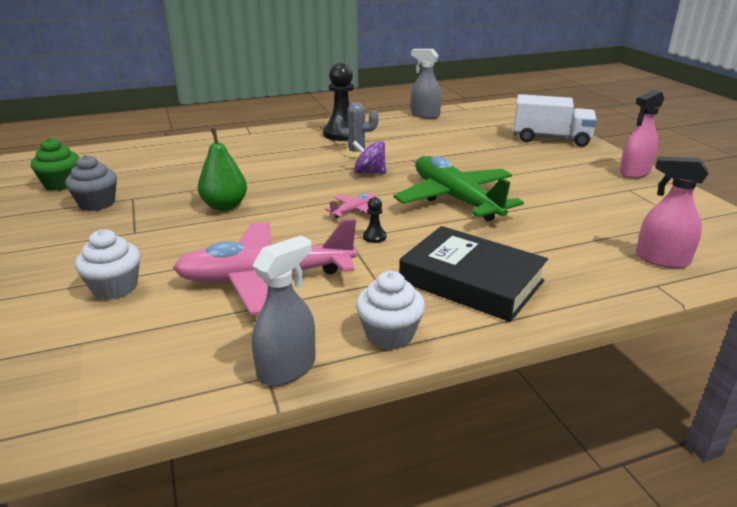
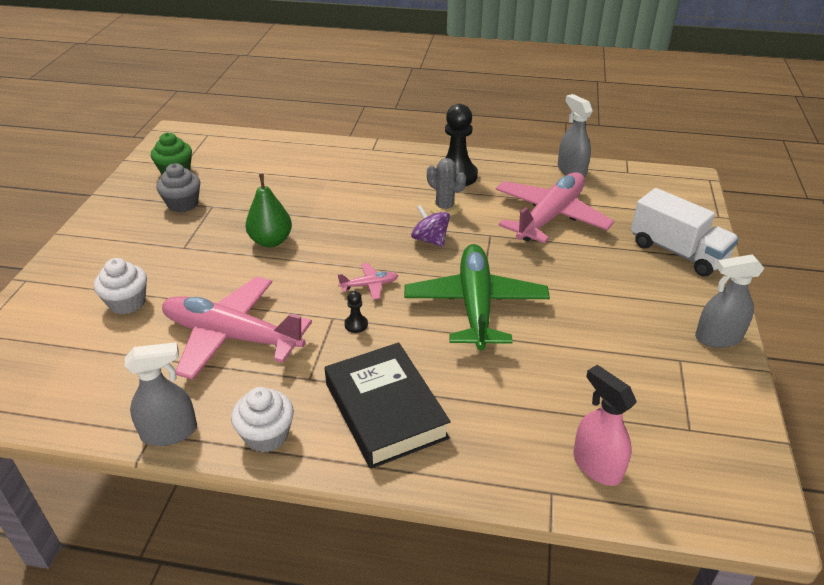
camera: 30 degrees right, 10 degrees up
(443, 140) = (550, 216): none -> pink plane
(634, 173) = (718, 338): pink spray bottle -> grey spray bottle

